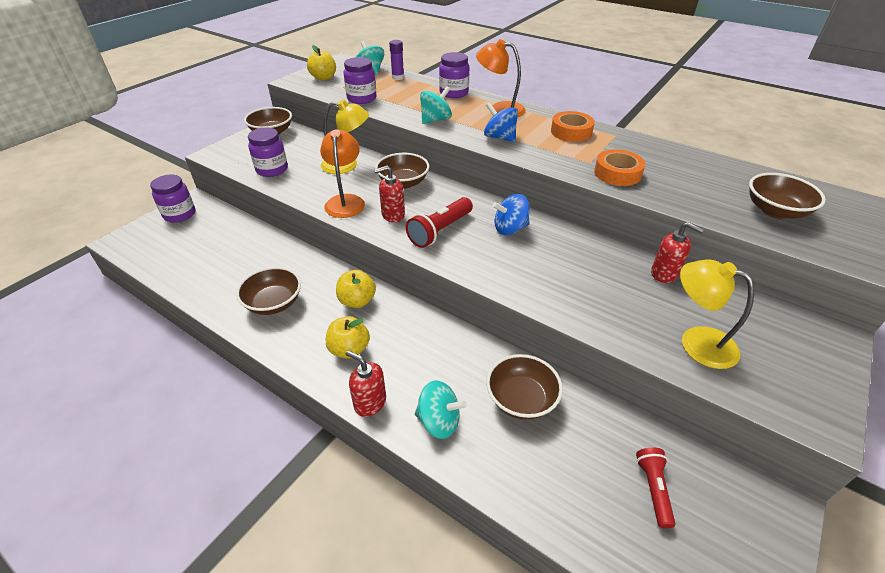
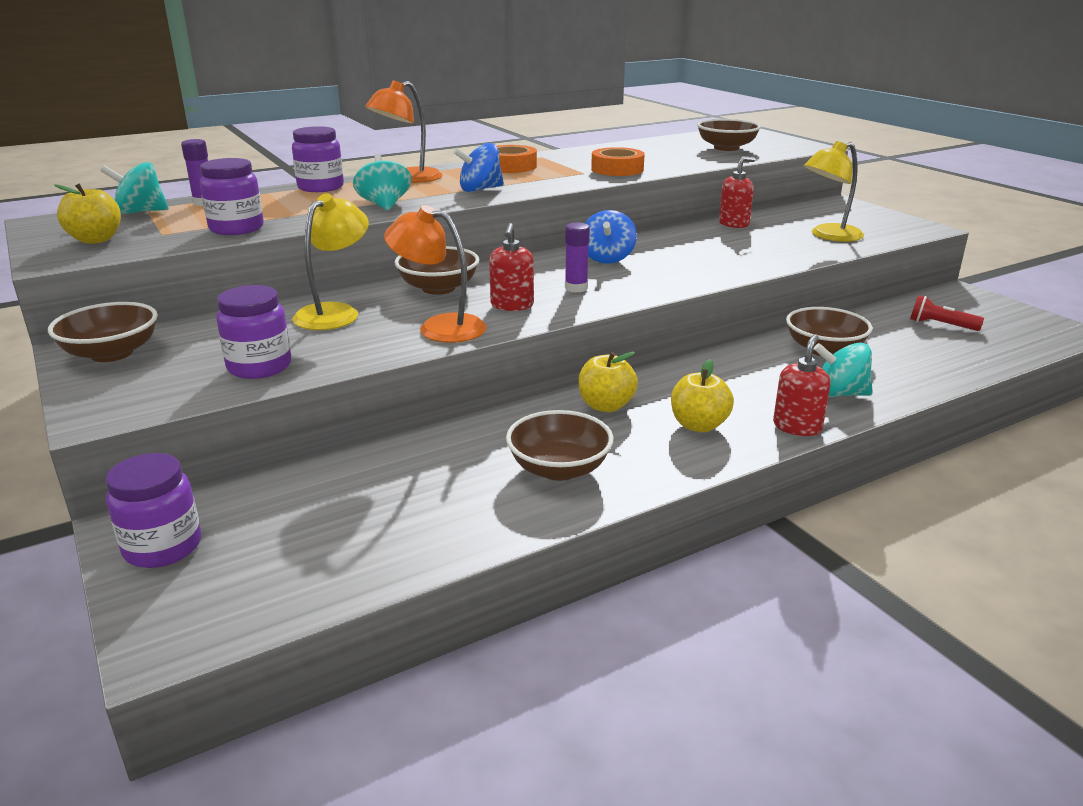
camera: 65 degrees left, 15 degrees down
(370, 402) = (797, 427): red soap dispenser -> red soap dispenser turned 150 degrees clockwise
(439, 421) = (839, 394): turquoise spinning top -> turquoise spinning top turned 120 degrees counterclockwise
(440, 231) = (576, 288): red flashlight -> purple glue stick

